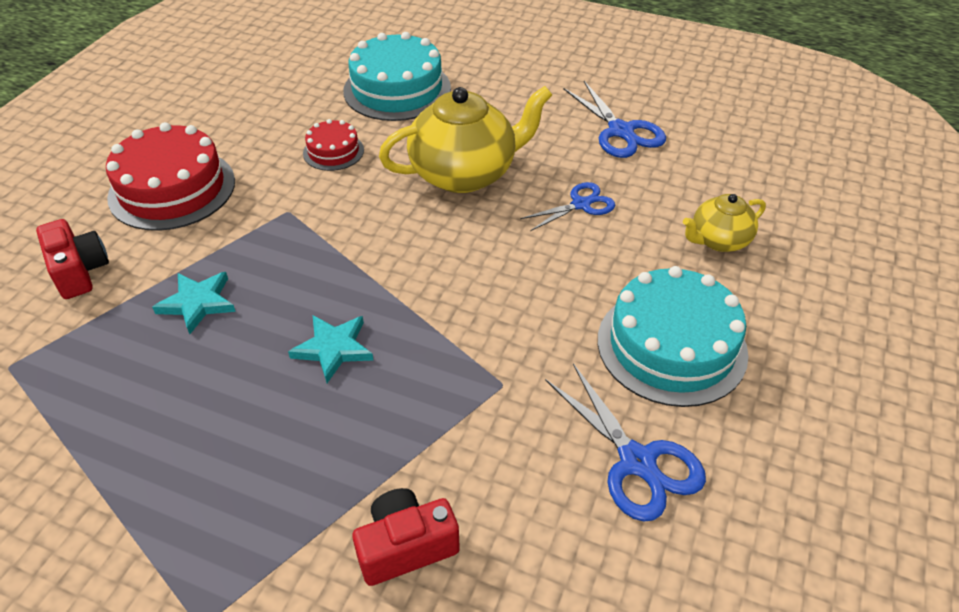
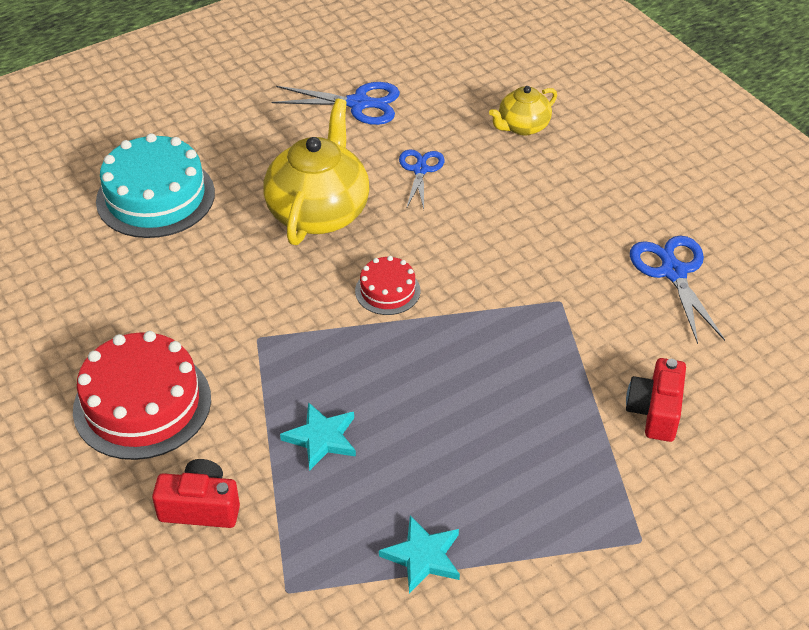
camera: 55 degrees left, 0 degrees up
(333, 151) = (203, 276): red cake -> red cake (387, 291)
(333, 349) = (448, 375): turquoise star -> turquoise star (423, 557)
(637, 462) = (673, 272): blue scissors -> blue scissors turned 105 degrees counterclockwise
(671, 346) = (595, 204): turquoise cake -> none
(718, 240) = (522, 126): yellow teapot -> yellow teapot turned 45 degrees clockwise

